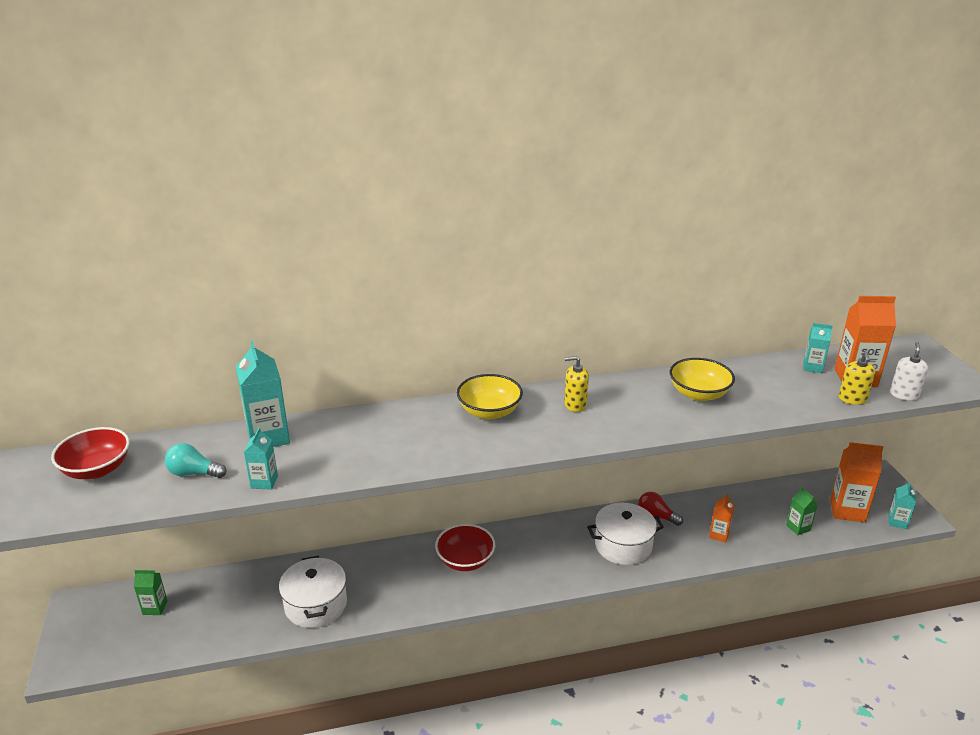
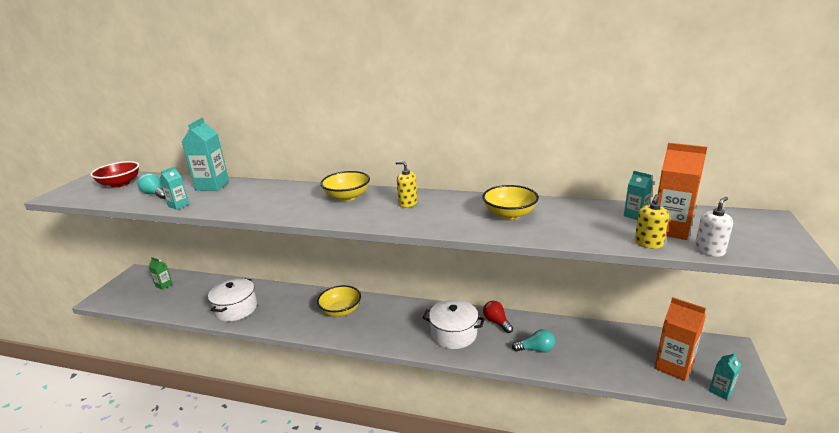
camera: 30 degrees right, 5 degrees down
(465, 560) = (341, 311): red bowl -> yellow bowl
(719, 535) = (536, 349): orange carton -> turquoise light bulb
(798, 528) = (612, 365): green carton -> none

